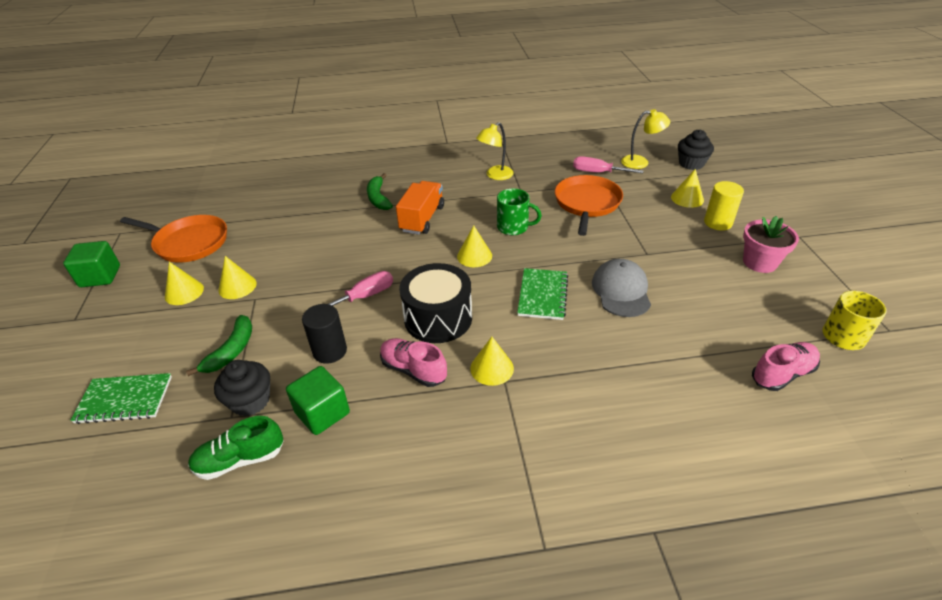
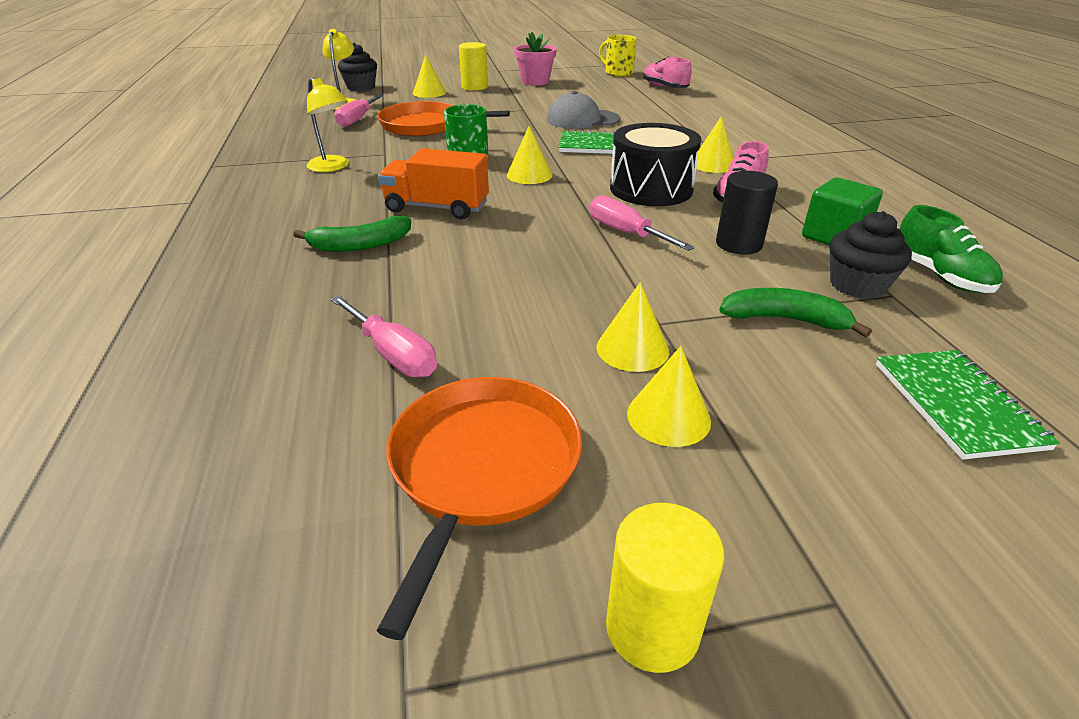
camera: 95 degrees left, 5 degrees down
(100, 276) = (652, 627): green cube -> yellow cylinder
(271, 217) = (393, 354): none -> pink screwdriver

